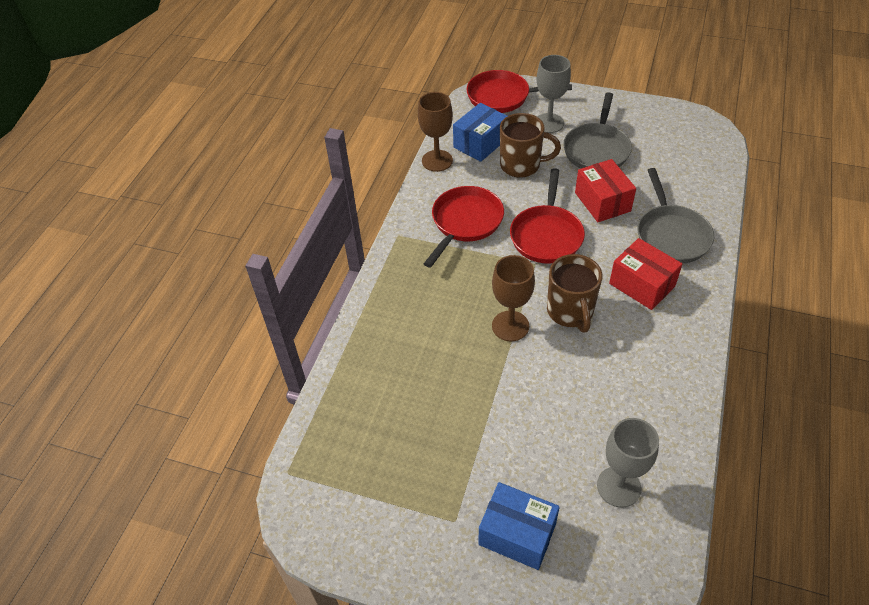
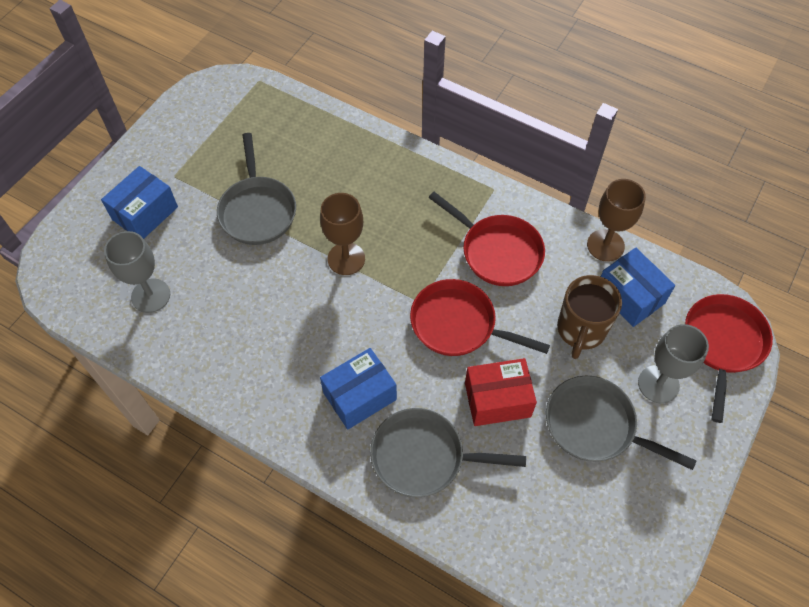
camera: 100 degrees right, 10 degrees up
(477, 417) = (257, 210): none -> grey pan
(570, 312) = (346, 315): brown mug -> none
(642, 285) = (359, 396): red box -> blue box

